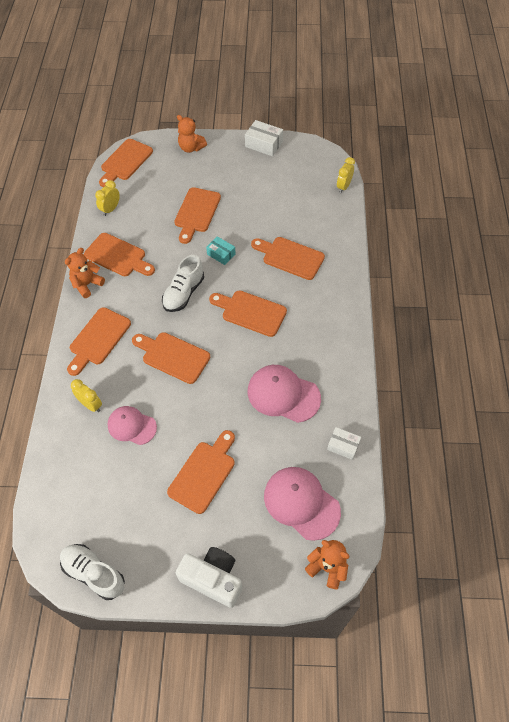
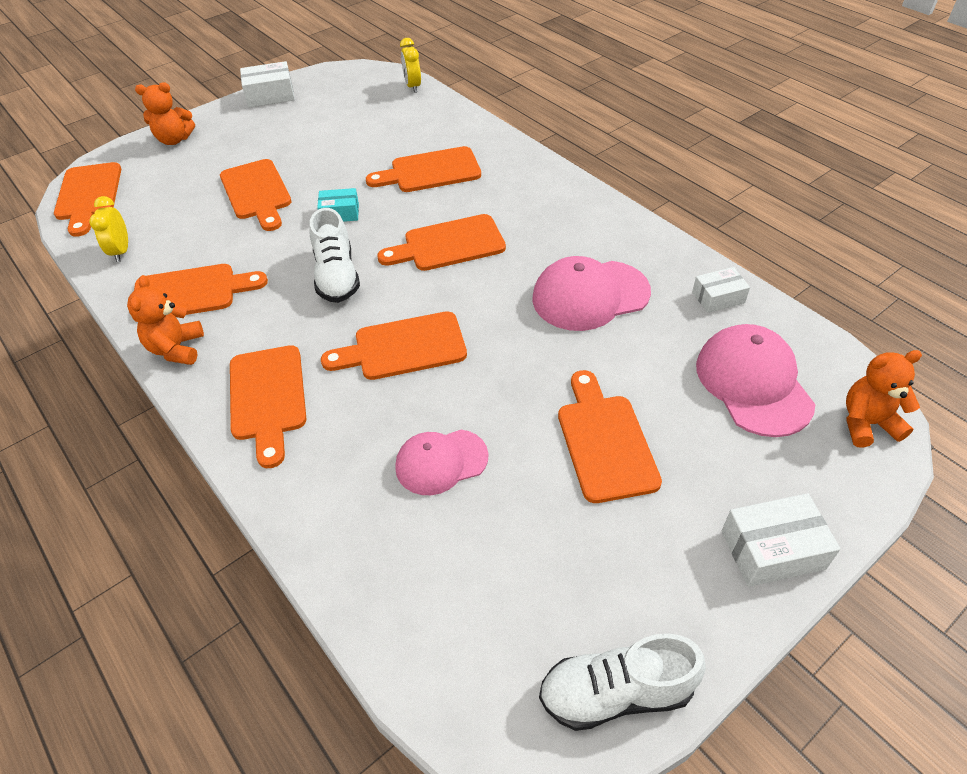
camera: 40 degrees left, 10 degrees down
(91, 405) = (348, 481): yellow clock -> none
(213, 579) = (772, 550): white camera -> white box
(301, 503) = (753, 383): pink cap -> pink cap turned 75 degrees clockwise

